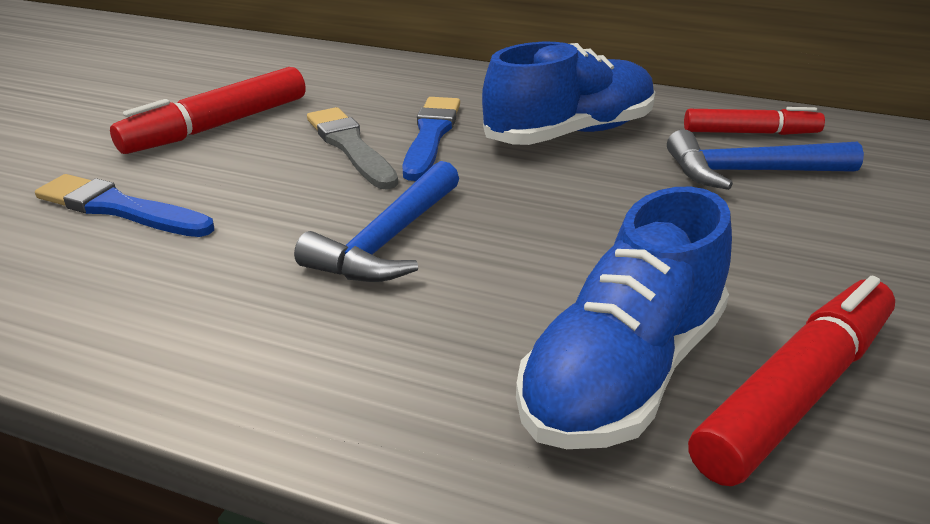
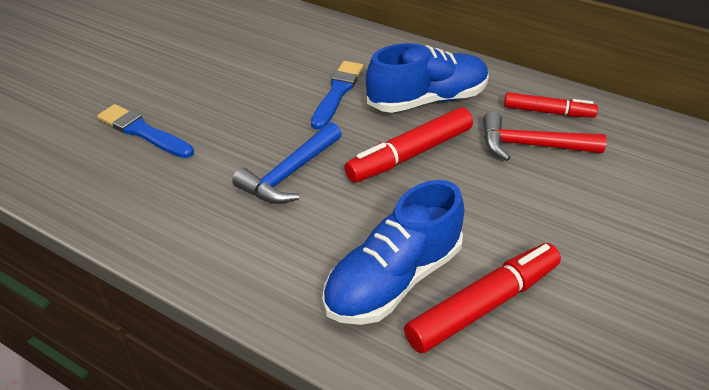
camera: 10 degrees right, 10 degrees up
(217, 126) = (207, 71): red marker -> red marker (410, 154)
(350, 147) = (285, 97): grey brush -> none
(748, 172) = (530, 145): blue hammer -> red hammer

